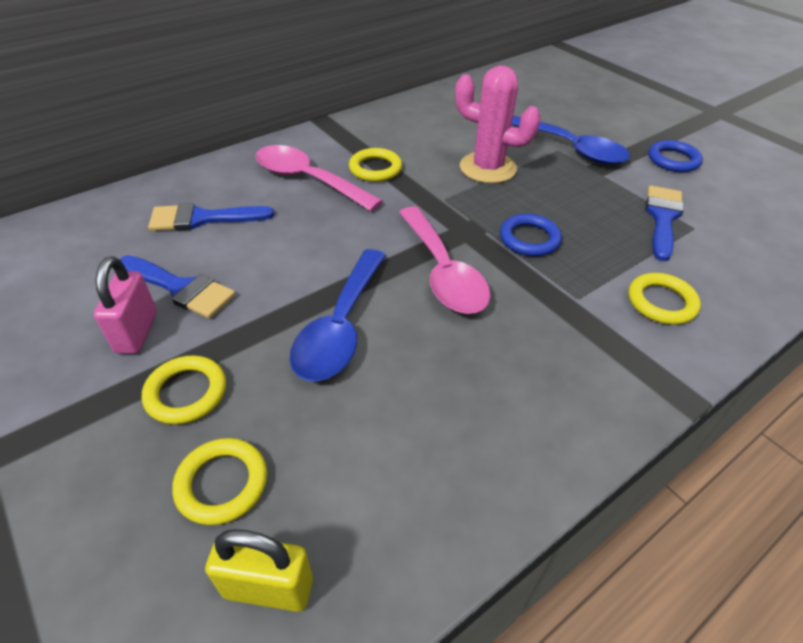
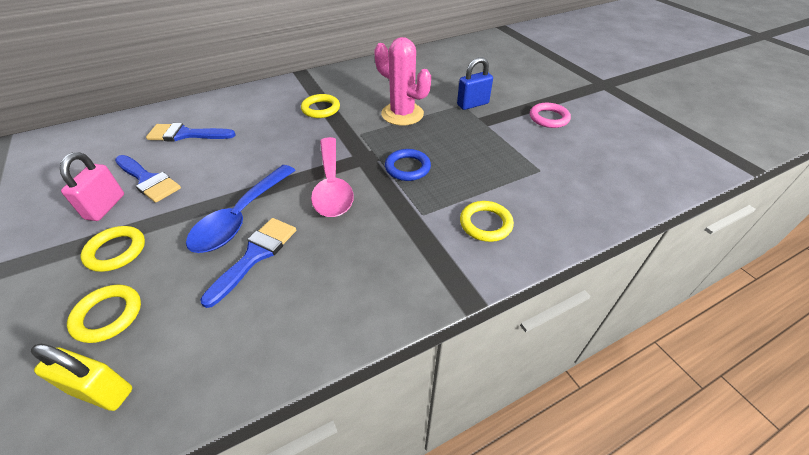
camera: 10 degrees right, 0 degrees up
(307, 180) = (269, 113): pink spoon -> none
(571, 149) = (472, 104): blue spoon -> blue padlock
(662, 218) = (518, 161): blue brush -> blue brush (255, 255)
(673, 160) = (549, 118): blue ring -> pink ring

